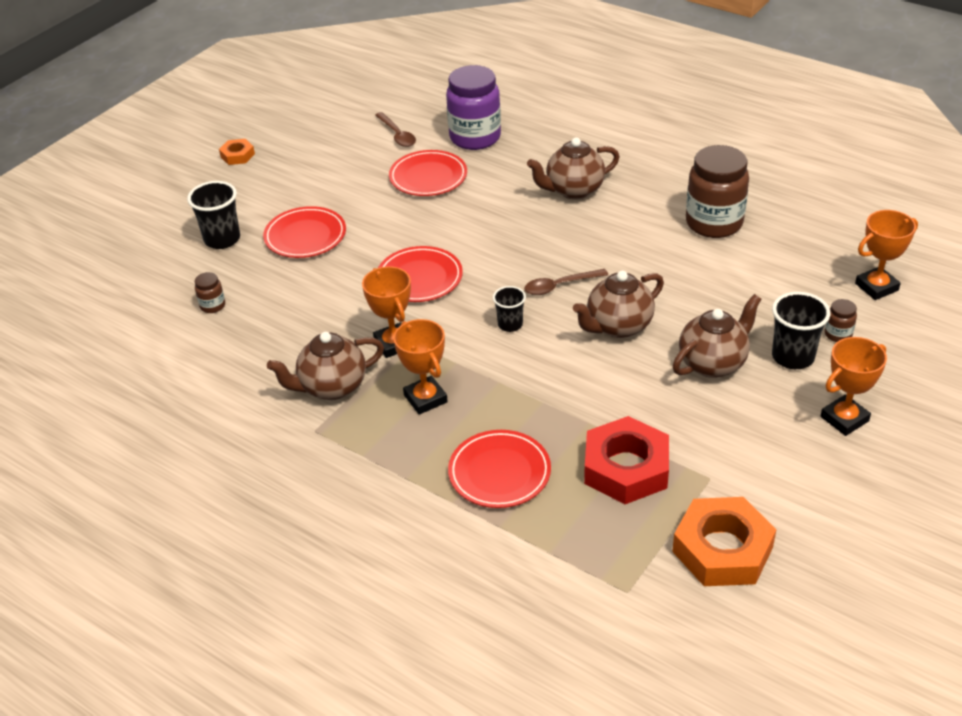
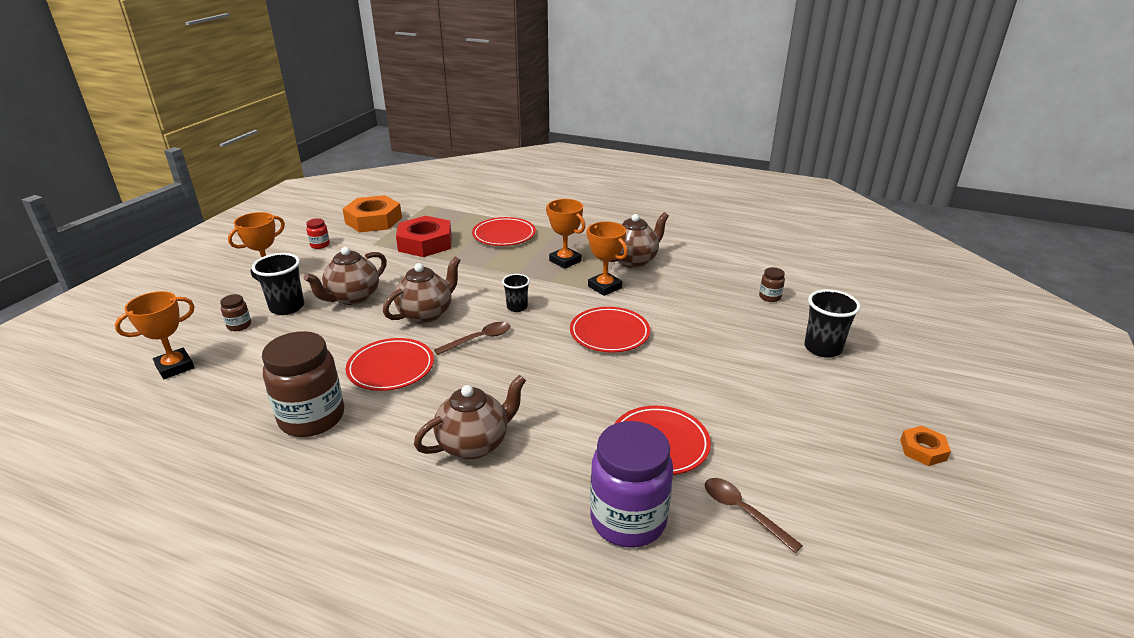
camera: 165 degrees right, 10 degrees down
(305, 236) = (745, 359): red plate -> red plate (391, 368)
(796, 486) = (320, 245): none -> red jar

